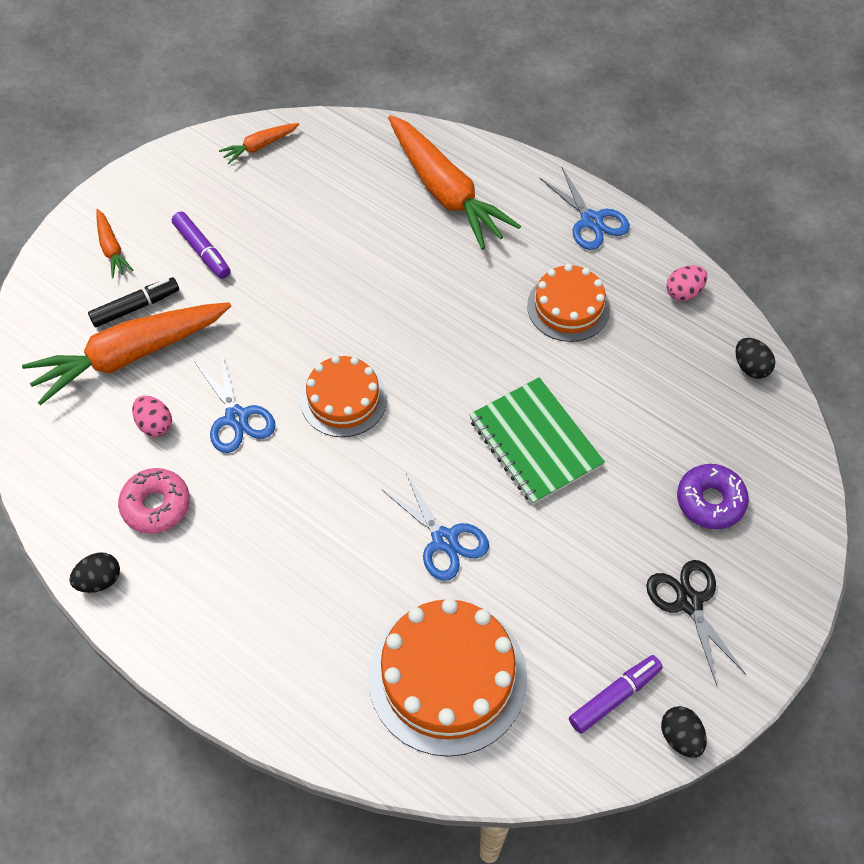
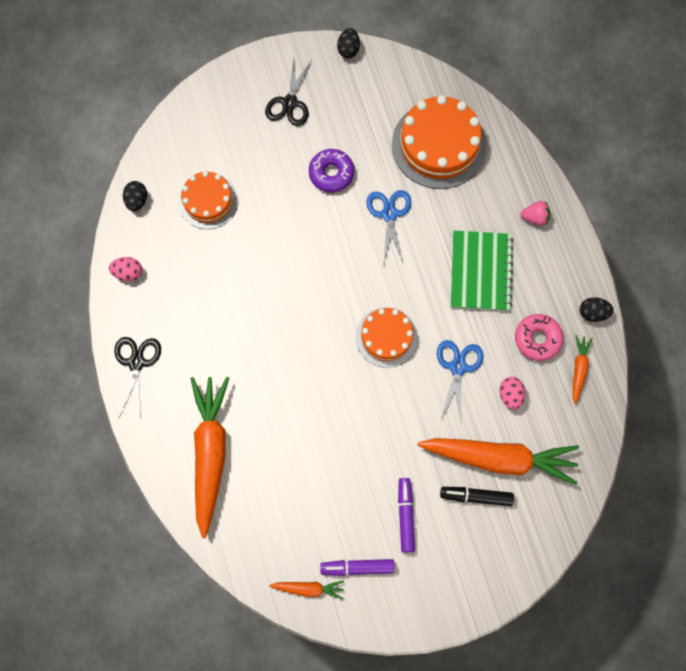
camera: 145 degrees left, 15 degrees up
(111, 249) = (466, 560): orange carrot -> orange carrot (578, 369)
(248, 659) = (534, 217): none -> pink strawberry
(535, 442) = (297, 237): green notebook -> green notebook (480, 271)
(568, 307) = (205, 309): orange cake -> orange cake (208, 201)
(591, 221) = (137, 362): blue scissors -> black scissors
(614, 696) = (364, 85): purple marker -> purple marker (357, 567)
(710, 501) = (232, 143): purple donut -> purple donut (331, 173)

